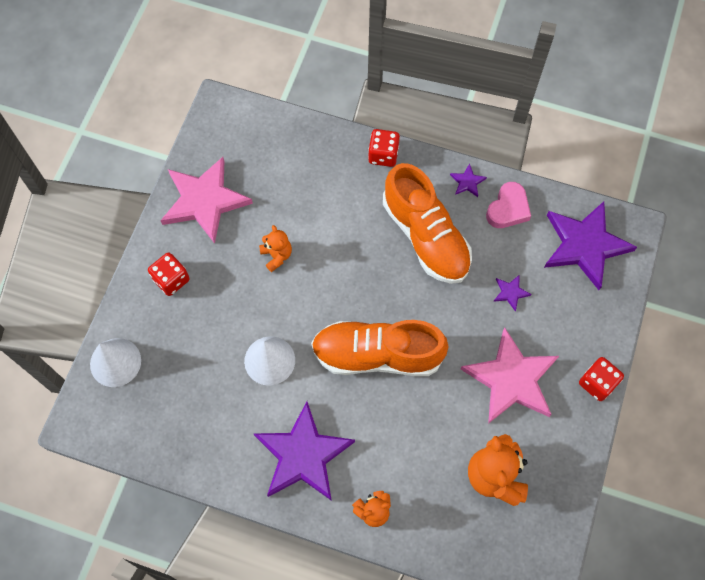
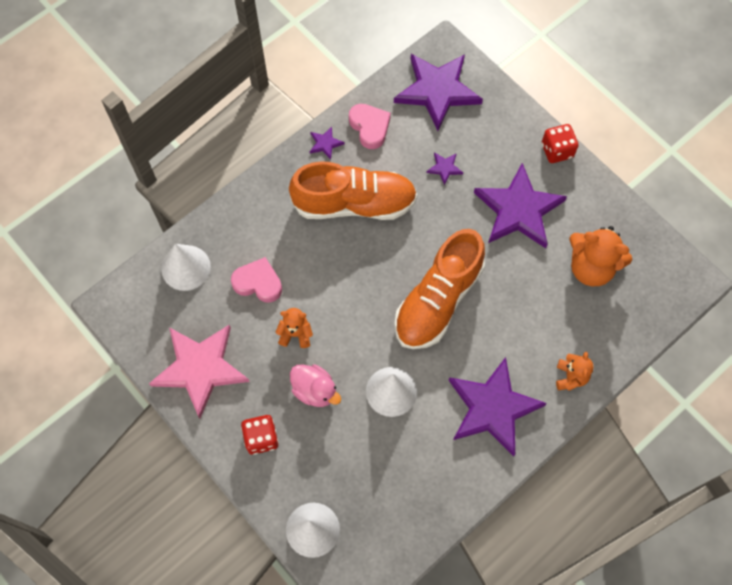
camera: 60 degrees left, 0 degrees up
(235, 298) = (315, 390): none -> pink duck
(284, 140) = (186, 267): none -> white cone
(304, 202) = (258, 283): none -> pink heart
(383, 155) = (255, 194): red dice -> none
(511, 379) = (518, 210): pink star -> purple star

